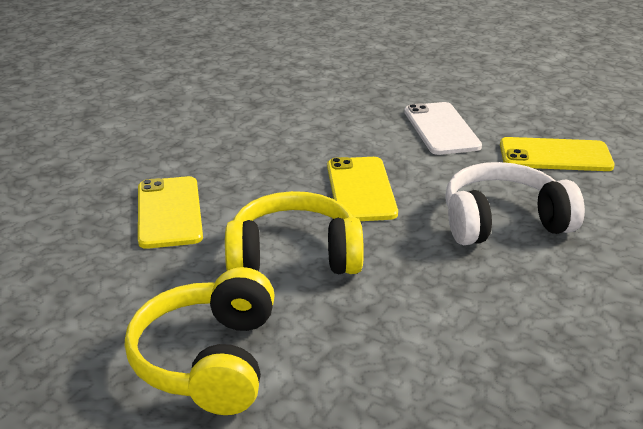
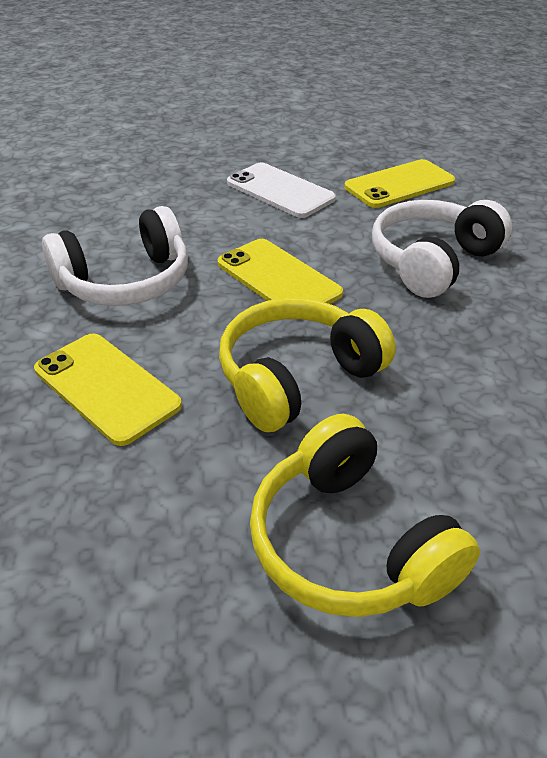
camera: 35 degrees left, 10 degrees up
(252, 154) = (126, 282): none -> white headphones

